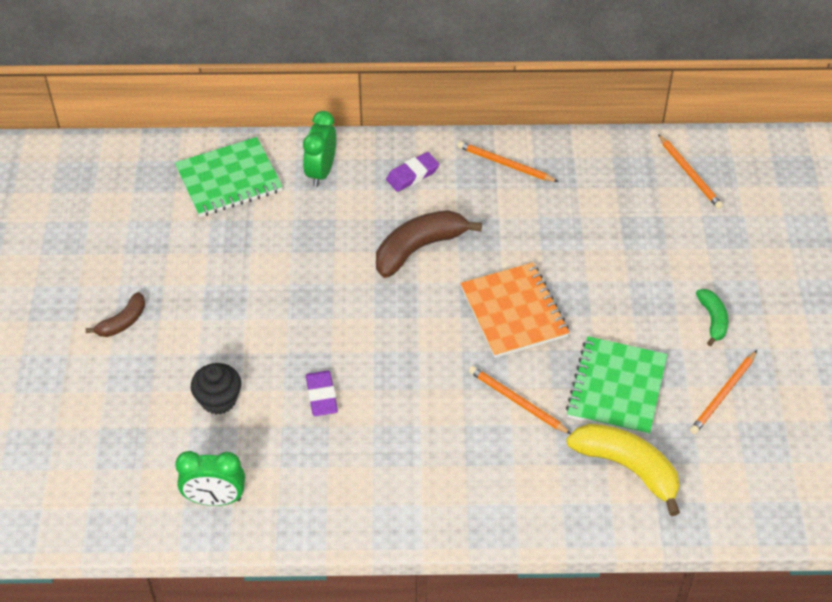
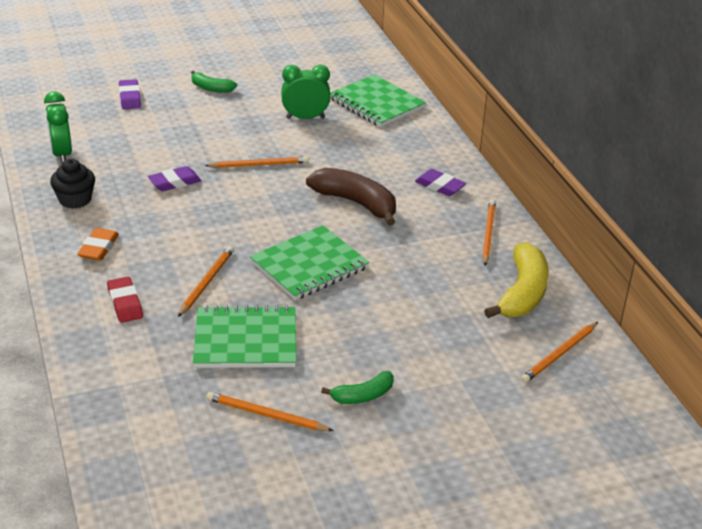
camera: 70 degrees right, 15 degrees down
(107, 409) = (130, 98): none -> purple eraser
(123, 322) = (211, 88): brown banana -> green banana
(218, 400) = (154, 139): black cupcake -> black cupcake (75, 200)
(315, 312) = (259, 165): none -> orange pencil
(321, 172) = (412, 142): green clock -> green clock (305, 118)
(427, 487) = (99, 248): none -> orange eraser
(514, 312) = (309, 265): orange notebook -> green notebook
(532, 477) = (125, 303): none -> red eraser
(627, 468) = (152, 360): yellow banana -> yellow banana (522, 293)

